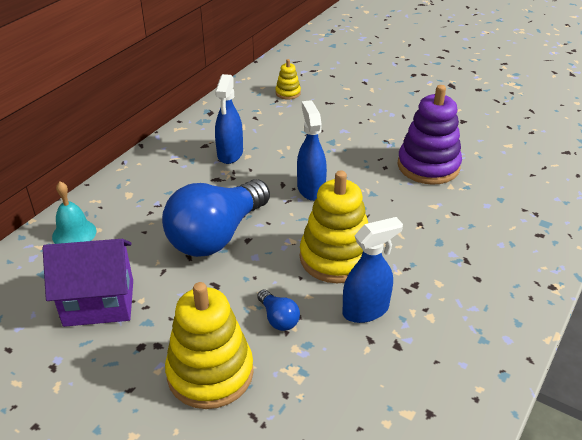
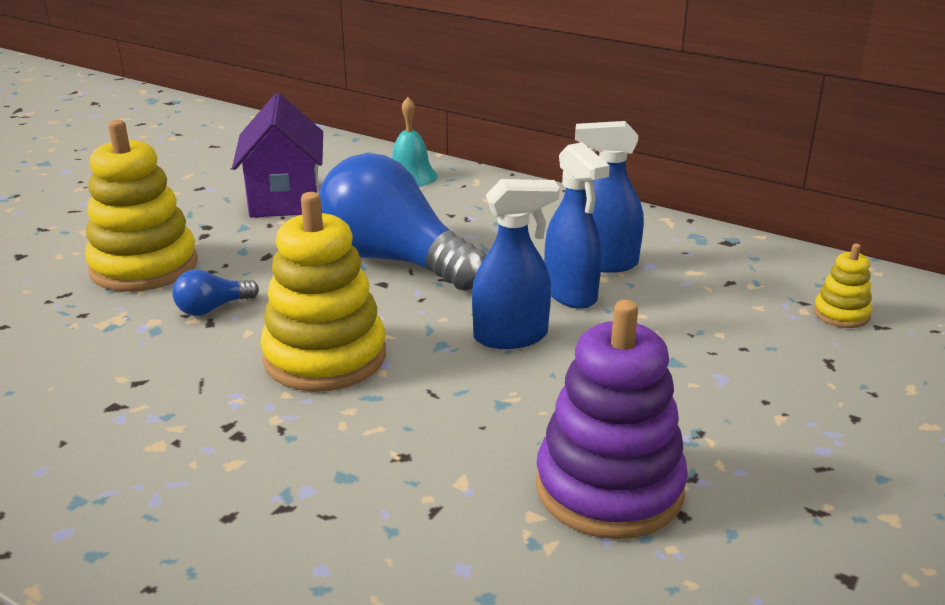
camera: 90 degrees right, 10 degrees down
(366, 310) = (198, 380): blue spray bottle -> blue spray bottle (570, 294)

